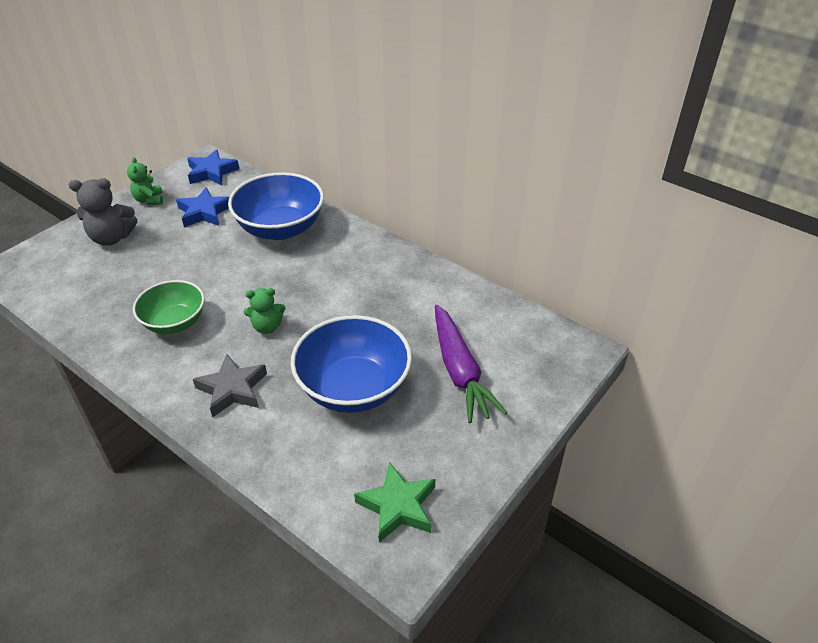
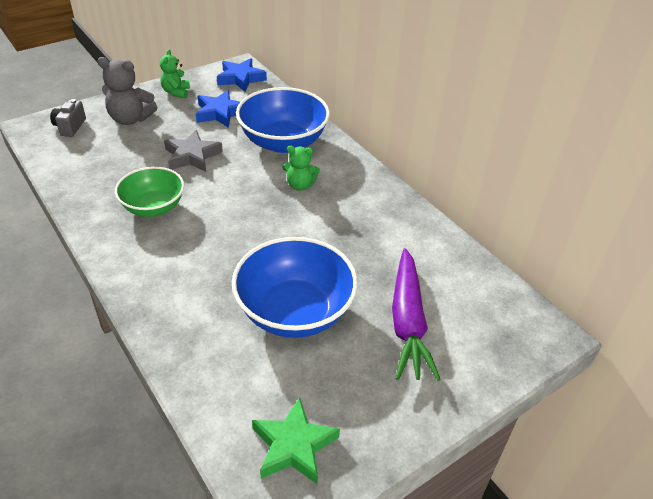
camera: 15 degrees right, 0 degrees up
(48, 260) = (70, 127): none -> grey camera
(232, 389) = (180, 283): grey star -> grey star (192, 156)
(267, 327) = (235, 231): green teddy bear -> green teddy bear (300, 185)

